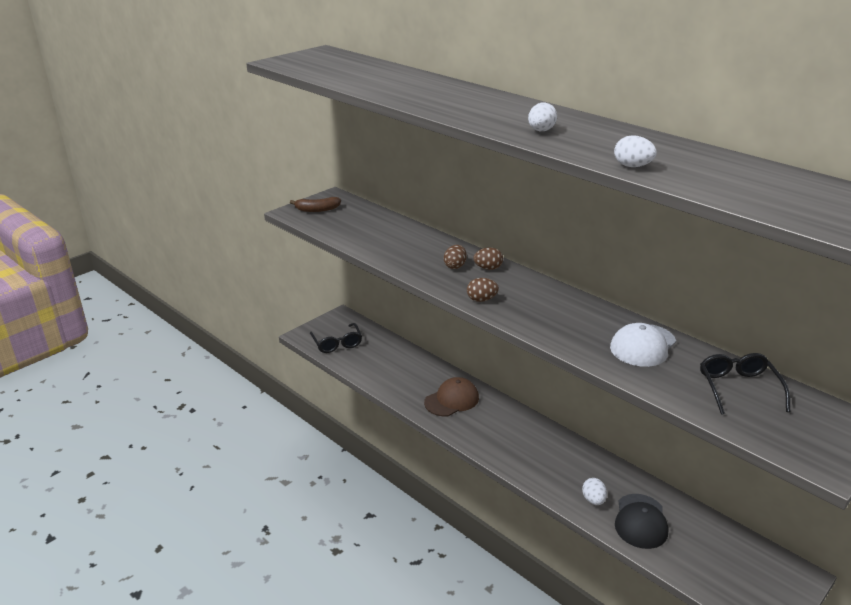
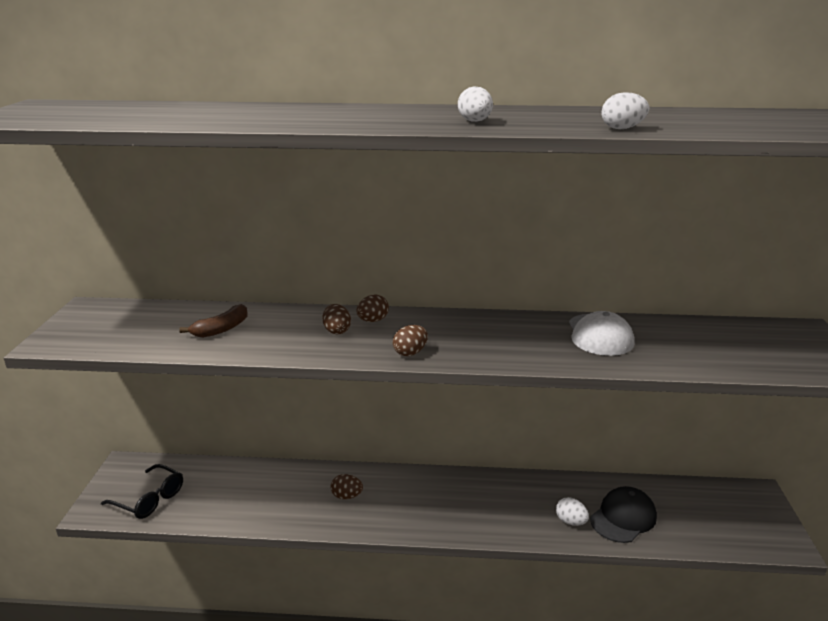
camera: 40 degrees left, 5 degrees down
(317, 210) = (84, 329): brown banana -> brown banana (221, 329)
(452, 400) = (347, 496): brown cap -> brown egg
(640, 521) = (623, 518): black cap -> black cap turned 105 degrees counterclockwise
(738, 388) = (710, 338): black glasses -> none

